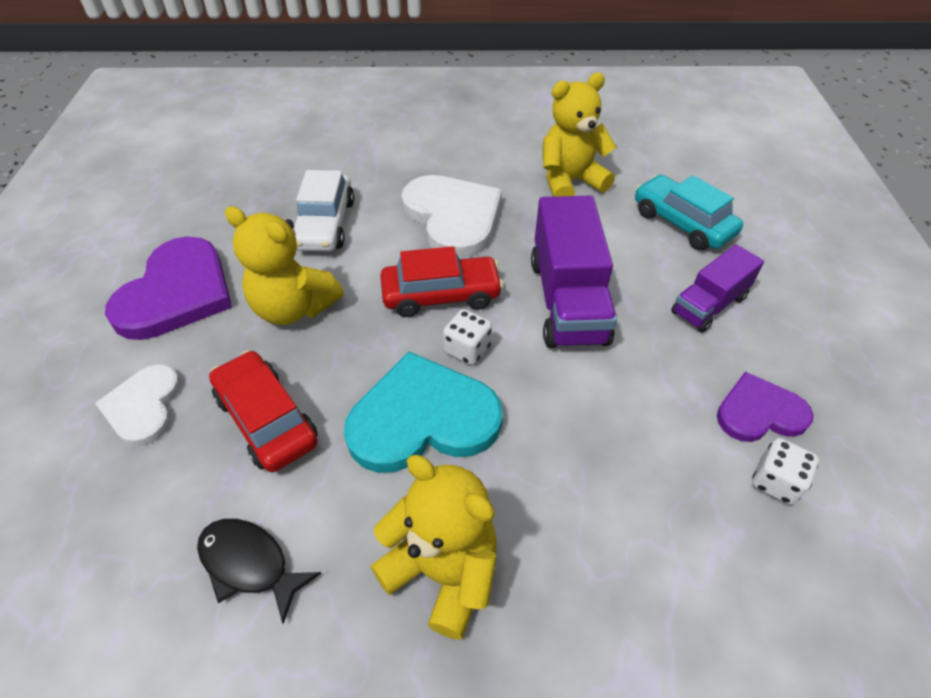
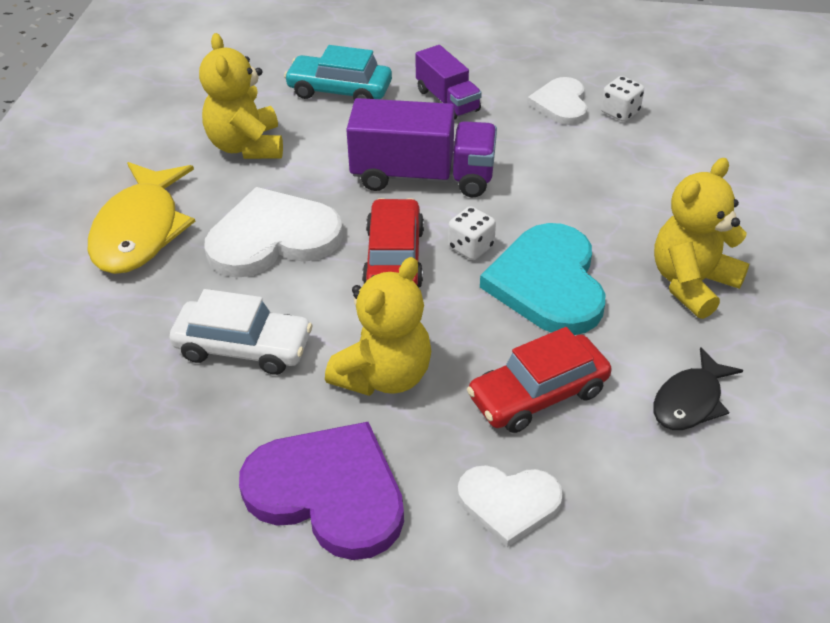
camera: 80 degrees left, 5 degrees down
(447, 150) = (140, 230): none -> yellow fish
(682, 223) = (339, 91): turquoise car -> turquoise car turned 45 degrees clockwise
(759, 412) = (561, 104): purple heart -> white heart

